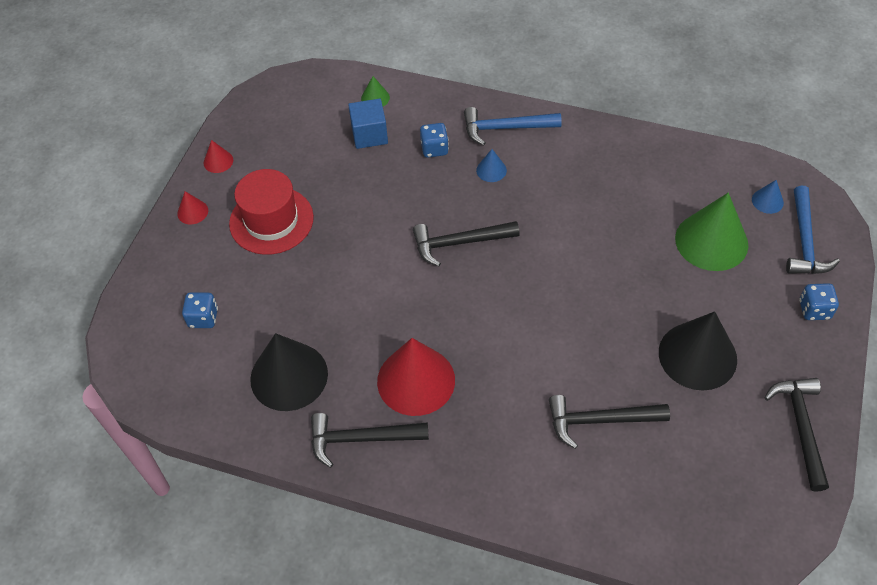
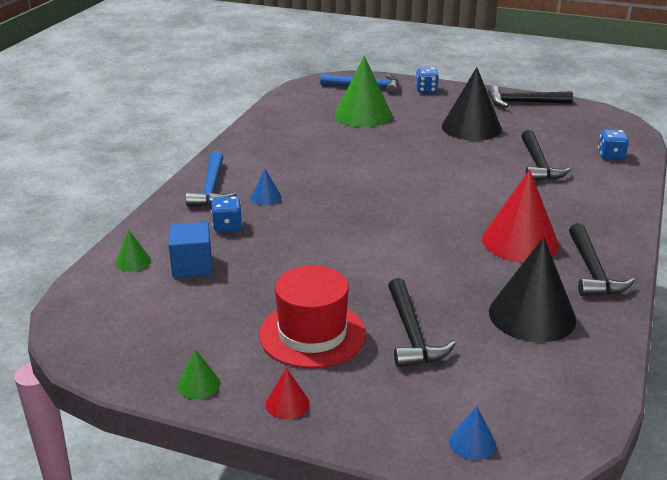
camera: 90 degrees left, 25 degrees down
(203, 318) = (463, 383): blue dice -> blue dice (611, 156)
(218, 161) = (198, 384): red cone -> green cone
(459, 243) = (357, 216): black hammer -> black hammer (412, 334)
(767, 201) = (325, 94): blue cone -> blue cone (472, 443)

